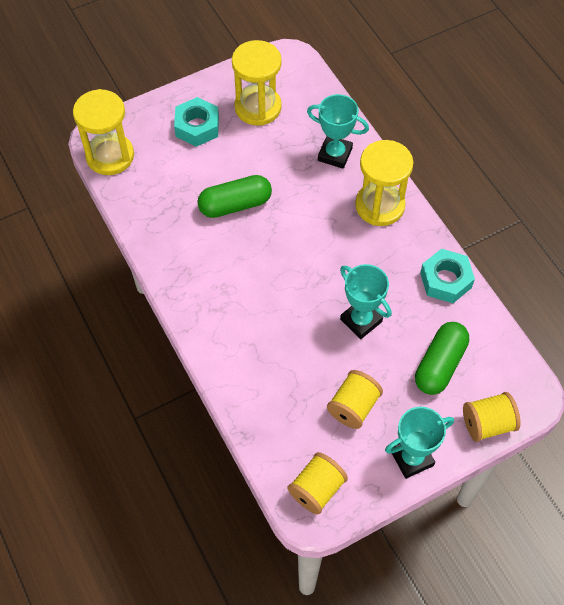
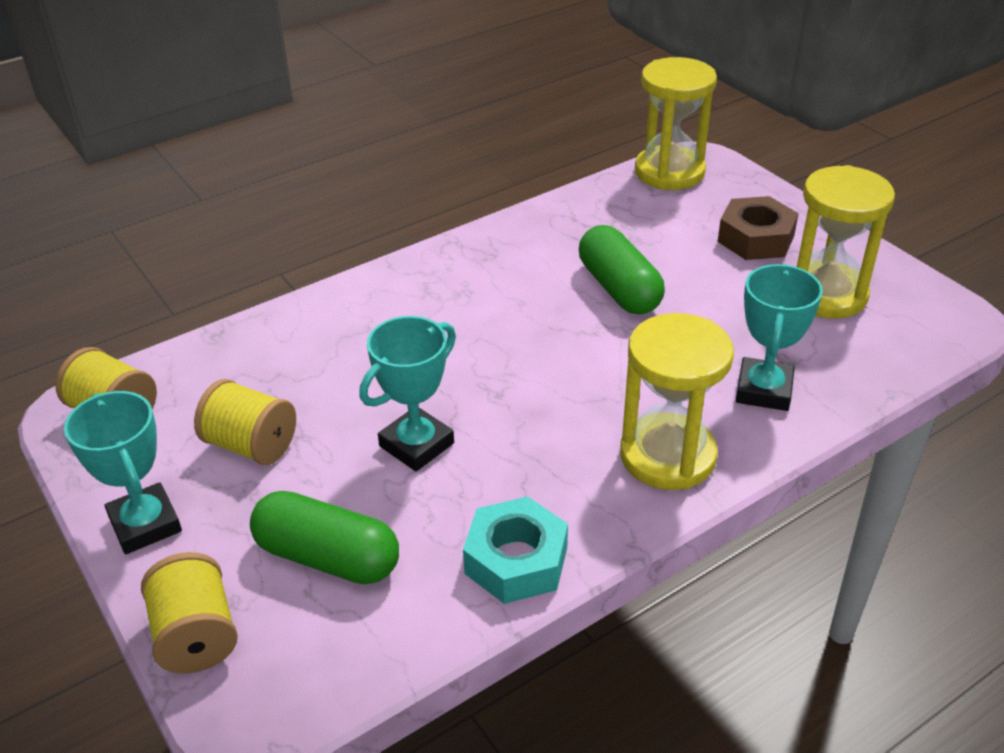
camera: 85 degrees right, 20 degrees down
(197, 127) = (756, 238): turquoise nut -> brown nut

